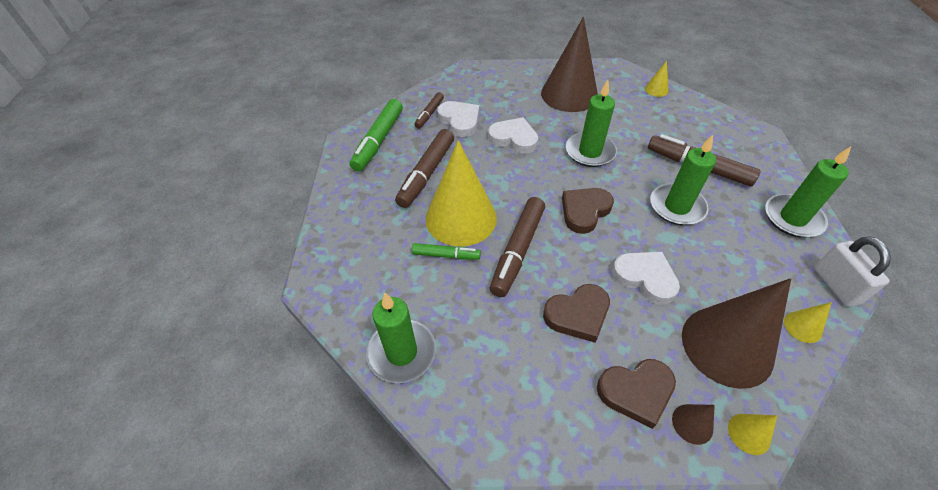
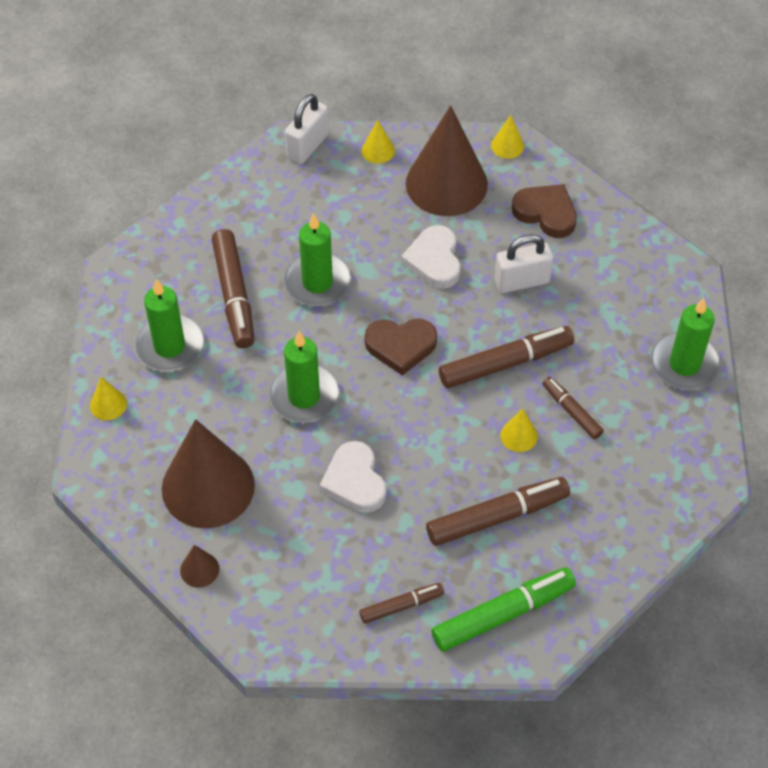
camera: 135 degrees left, 5 degrees up
(446, 255) = (571, 411): green marker -> brown marker
(460, 121) = (380, 561): white heart -> none
(461, 218) = (519, 435): yellow cone -> yellow cone, size x0.41
(577, 315) = (521, 281): brown heart -> white padlock
(692, 423) = (534, 174): brown cone -> brown cone (199, 569)
(792, 218) = (245, 198): green candle -> green candle (169, 346)

